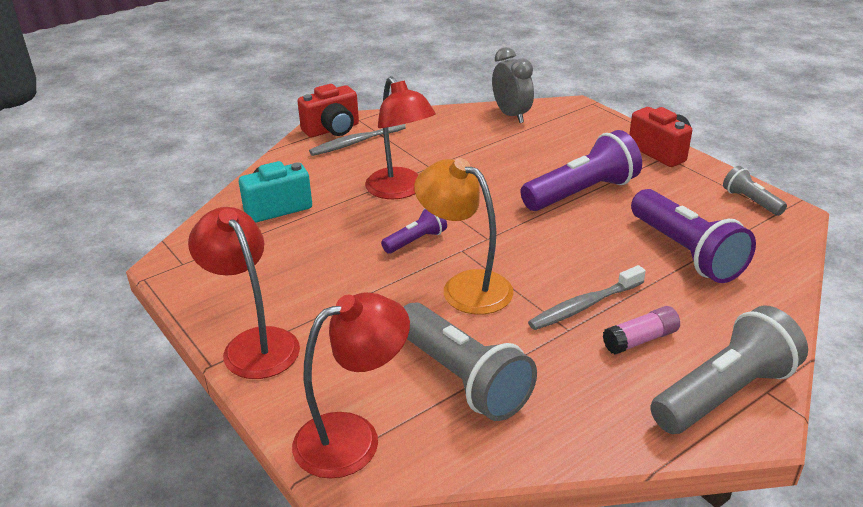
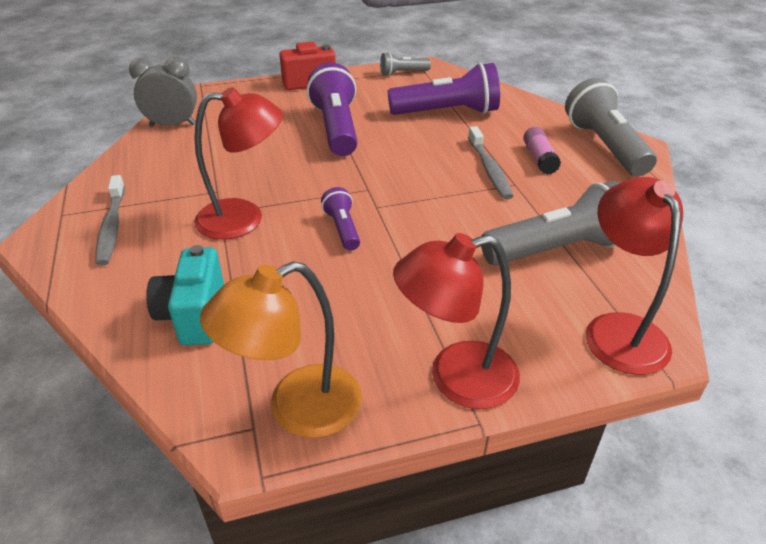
camera: 70 degrees left, 5 degrees up
(332, 130) = (61, 238): red camera -> none
(465, 286) = (433, 218): orange lamp -> orange lamp (297, 409)

